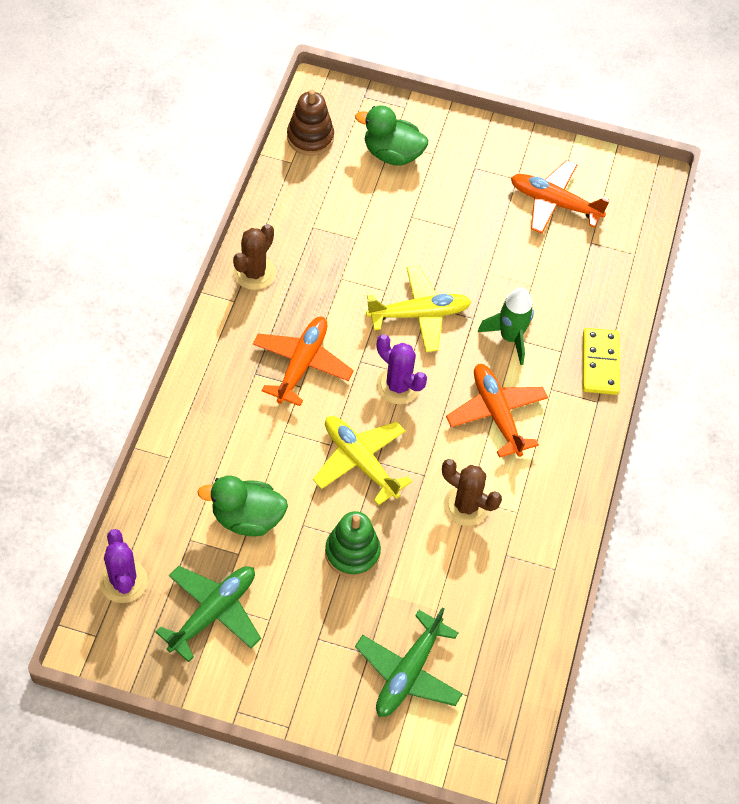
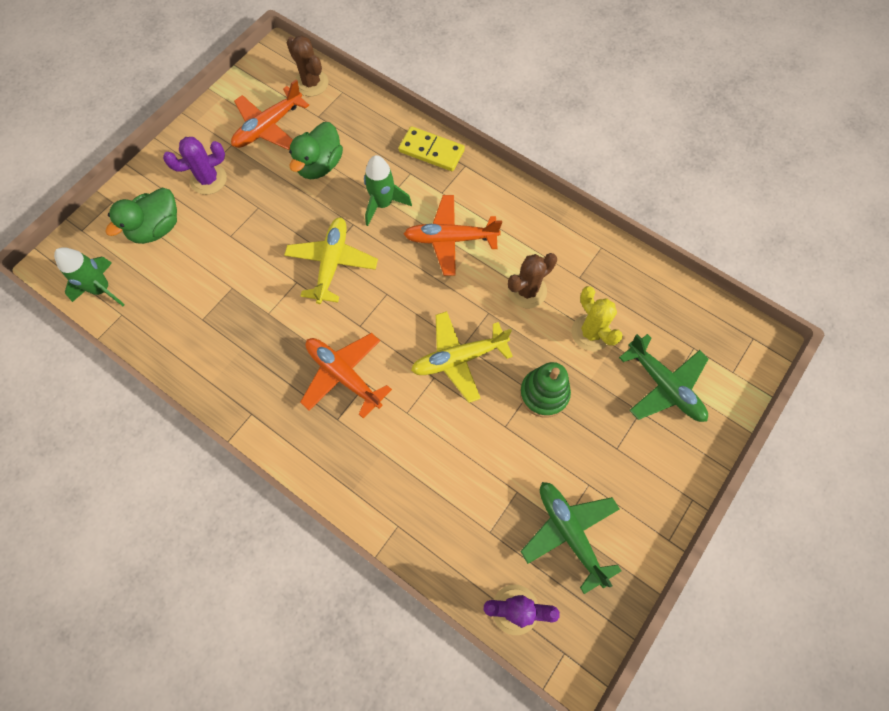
camera: 65 degrees left, 10 degrees up
(247, 518) = (484, 473): green duck -> green duck (320, 165)
(254, 273) = (228, 386): brown cactus -> brown cactus (311, 83)
(310, 137) = (102, 289): brown stacking toy -> green rocket
(398, 386) = (396, 304): purple cactus -> purple cactus (208, 179)
(442, 582) = (591, 332): none -> yellow cactus

